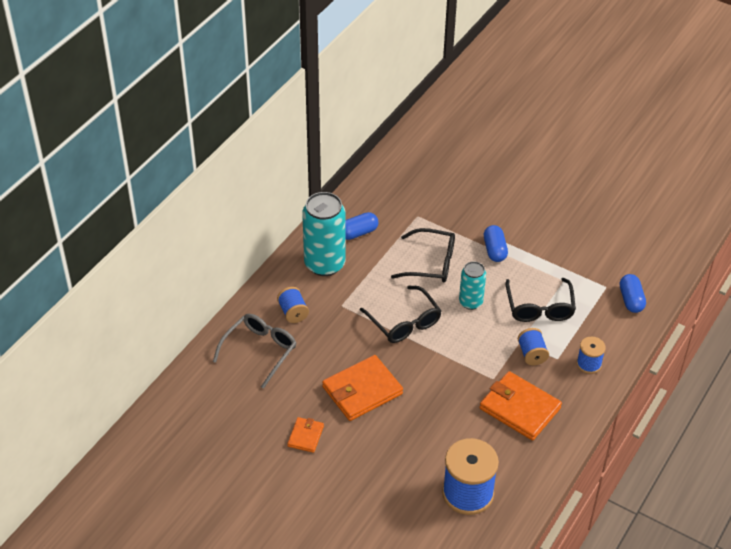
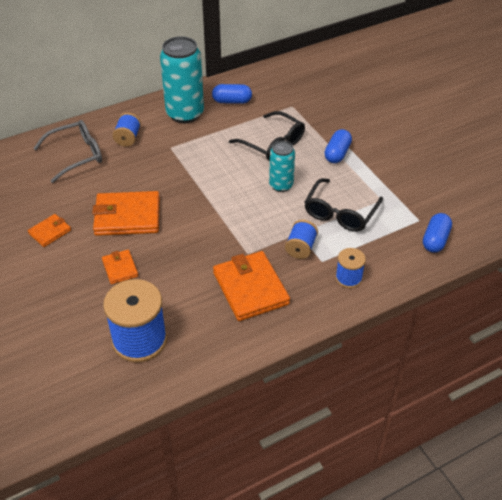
camera: 30 degrees right, 0 degrees up
(398, 440) = (120, 268): none -> orange wallet
(404, 322) = (210, 179): black glasses -> none

